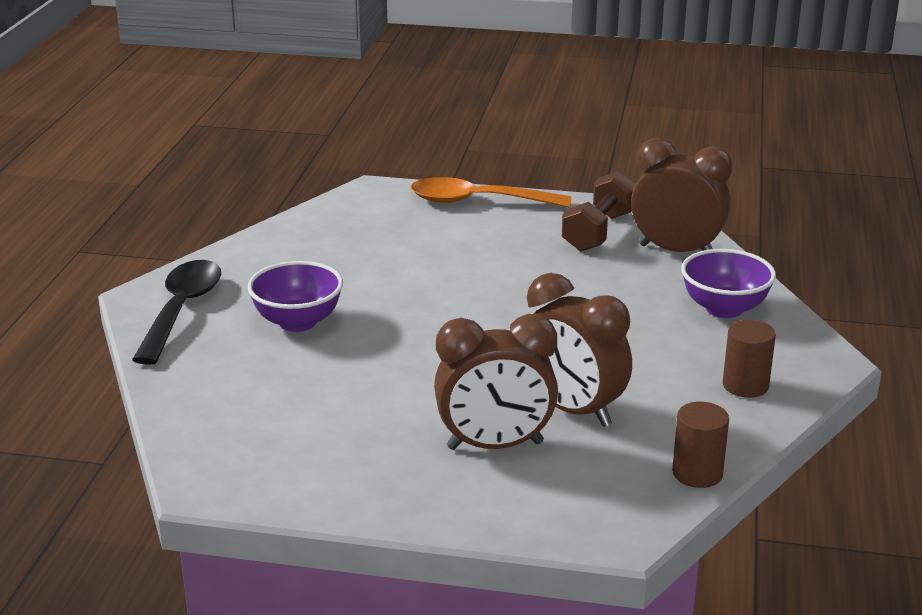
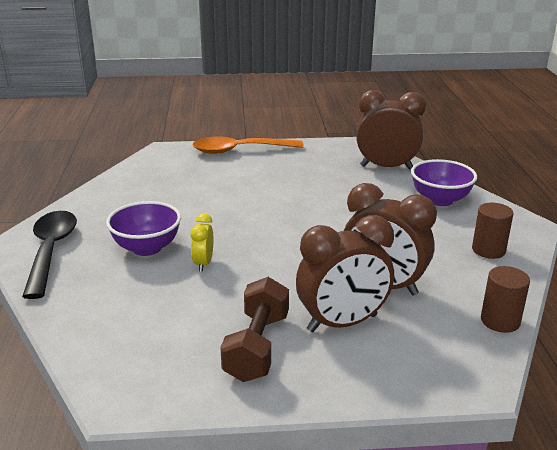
camera: 15 degrees left, 0 degrees up
(359, 351) = (203, 263): none -> yellow clock
(599, 232) = (329, 160): brown dumbbell -> brown dumbbell (257, 347)

